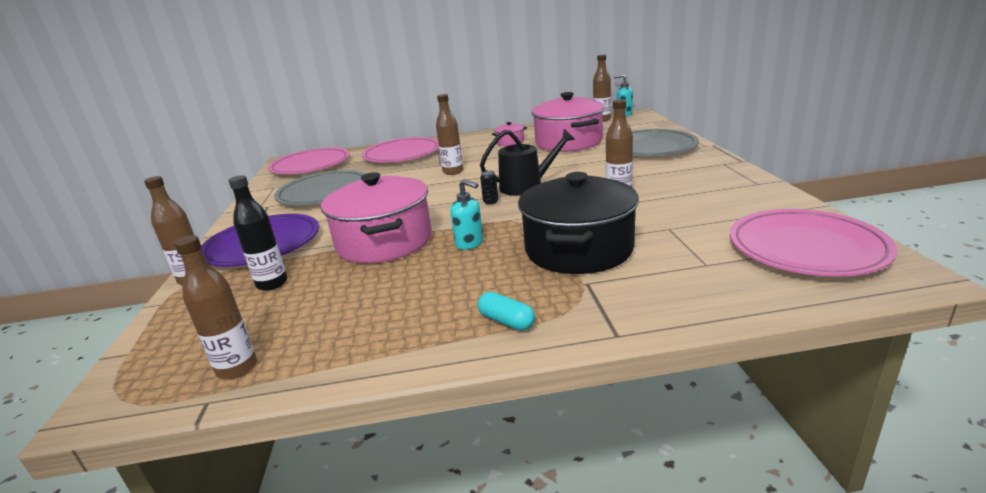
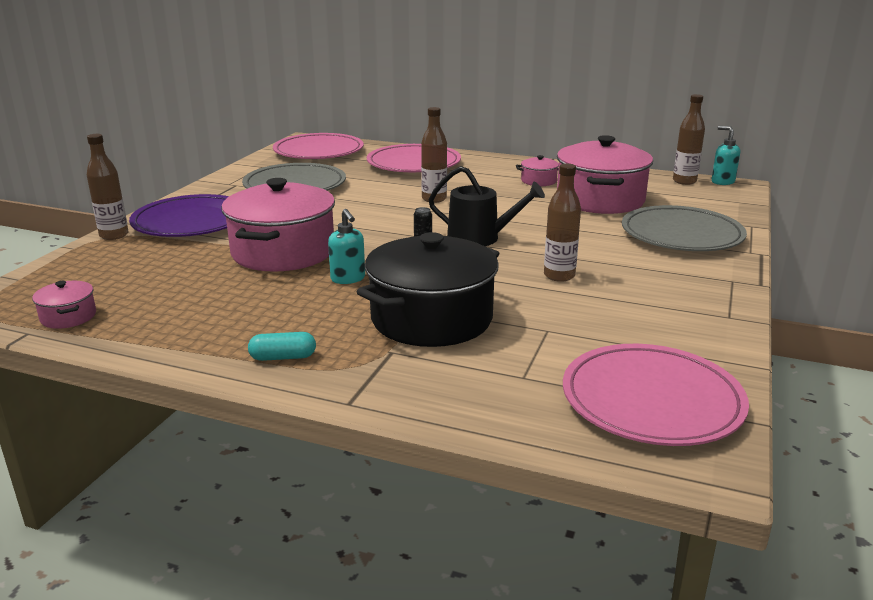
camera: 25 degrees right, 0 degrees up
(237, 368) = (68, 317): brown bottle -> pink pot
(272, 284) = (160, 259): black bottle -> none
(506, 321) = (283, 357): turquoise capsule -> turquoise capsule turned 75 degrees counterclockwise

